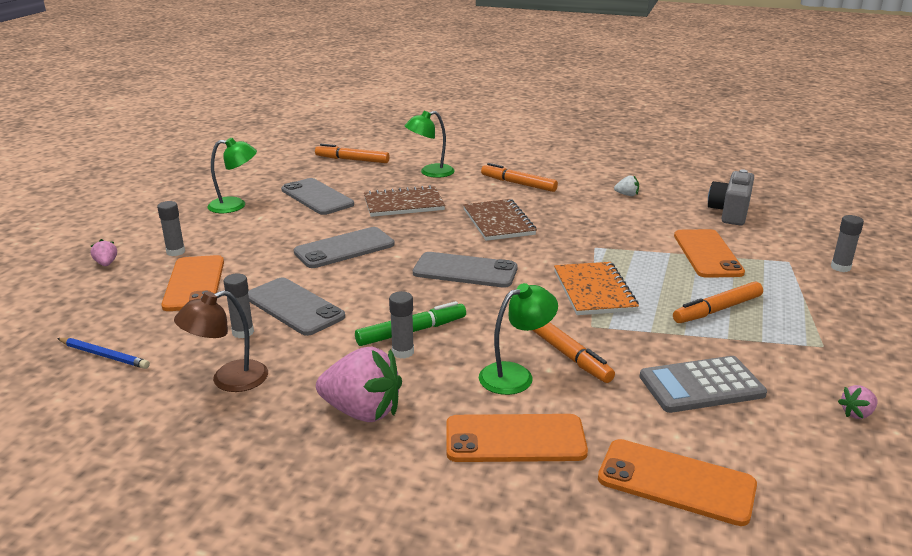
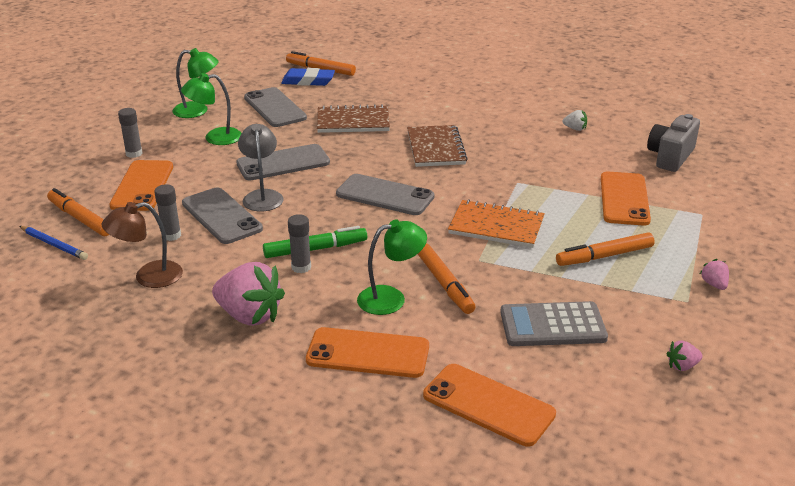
camera: 10 degrees right, 5 degrees up
(106, 264) = (73, 160): pink strawberry -> pink strawberry (714, 284)
(333, 282) = (262, 196): none -> grey lamp
(343, 171) = (308, 81): none -> blue eraser
(430, 172) = (391, 89): green lamp -> green lamp (215, 138)
(518, 184) = (472, 108): orange marker -> orange marker (80, 219)
(594, 291) = (496, 226): orange notebook -> orange notebook turned 75 degrees counterclockwise
(840, 267) = (751, 225): grey glue stick -> none

